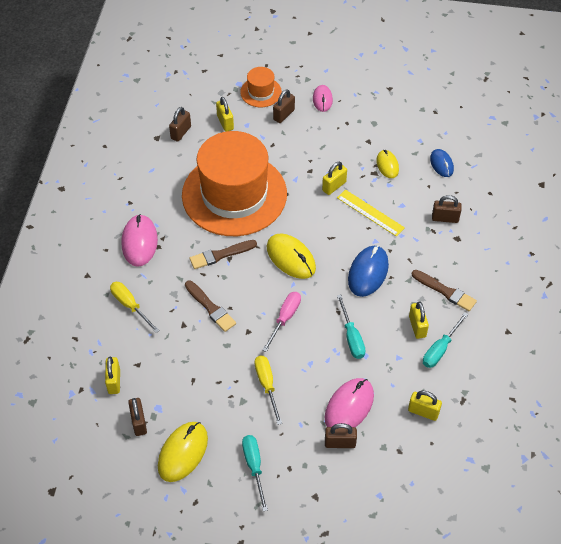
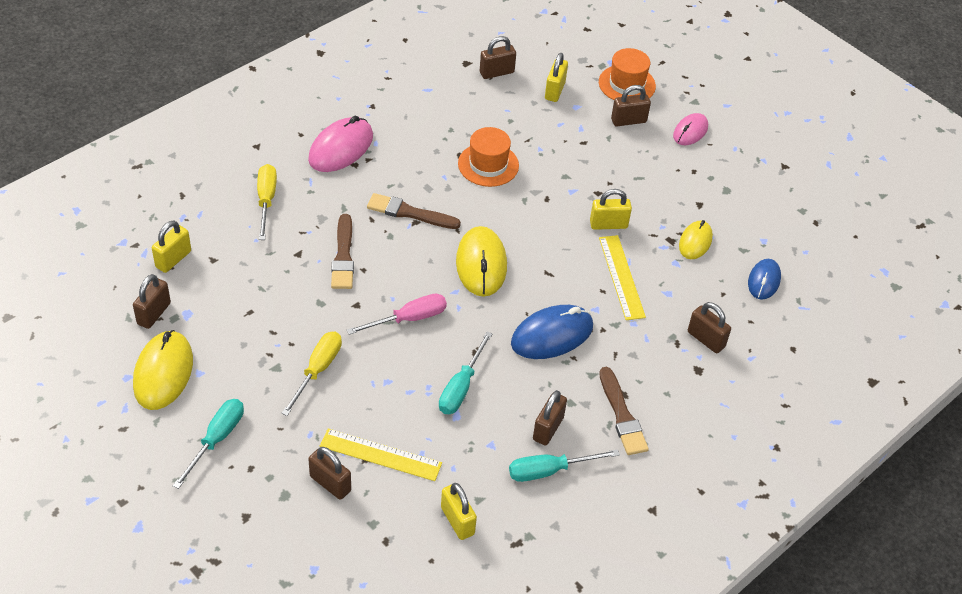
camera: 35 degrees right, 5 degrees down
(183, 452) = (163, 372): yellow mouse -> yellow mouse turned 60 degrees counterclockwise
(234, 194) = (488, 165): orange hat -> orange hat, size x0.42
(349, 407) = (380, 454): pink mouse -> yellow ruler
(417, 326) = (548, 428): yellow padlock -> brown padlock

